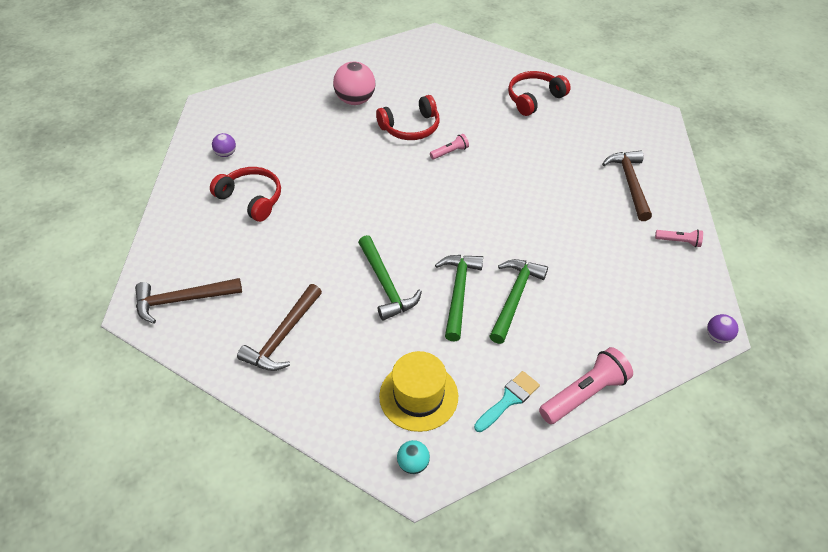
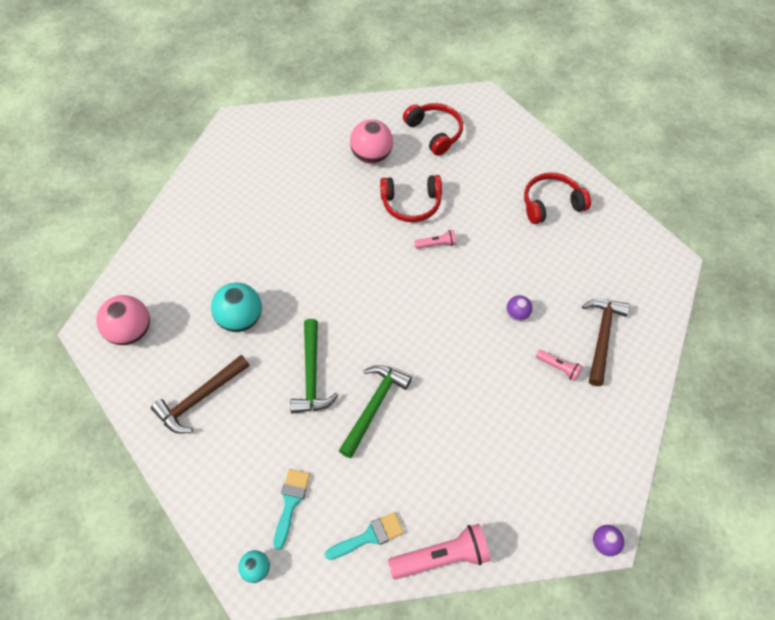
camera: 20 degrees right, 10 degrees up
(182, 300) = (131, 331): brown hammer -> pink ball
(226, 154) = (228, 184): purple ball -> purple ball (517, 314)
(251, 199) = (231, 241): red headphones -> red headphones (435, 132)
(292, 259) = (241, 319): none -> turquoise ball
(418, 396) = (290, 502): yellow hat -> turquoise brush
(515, 297) = (424, 429): green hammer -> none
(679, 241) = (619, 421): pink flashlight -> pink flashlight (558, 367)

